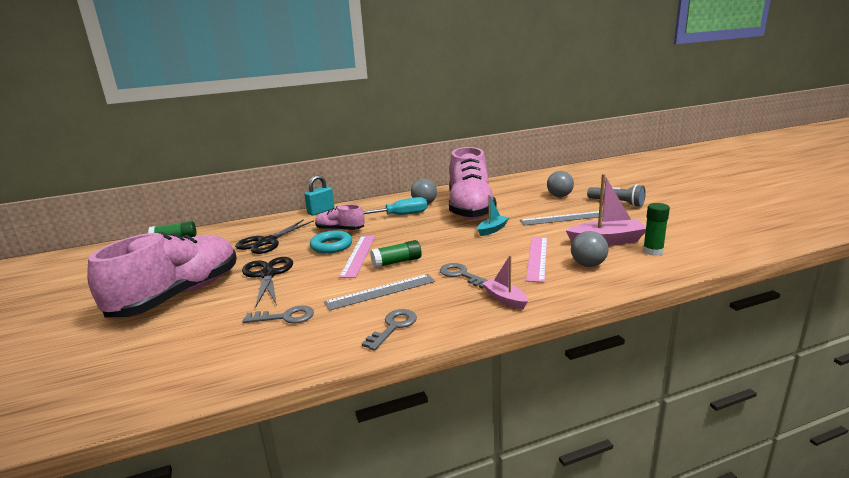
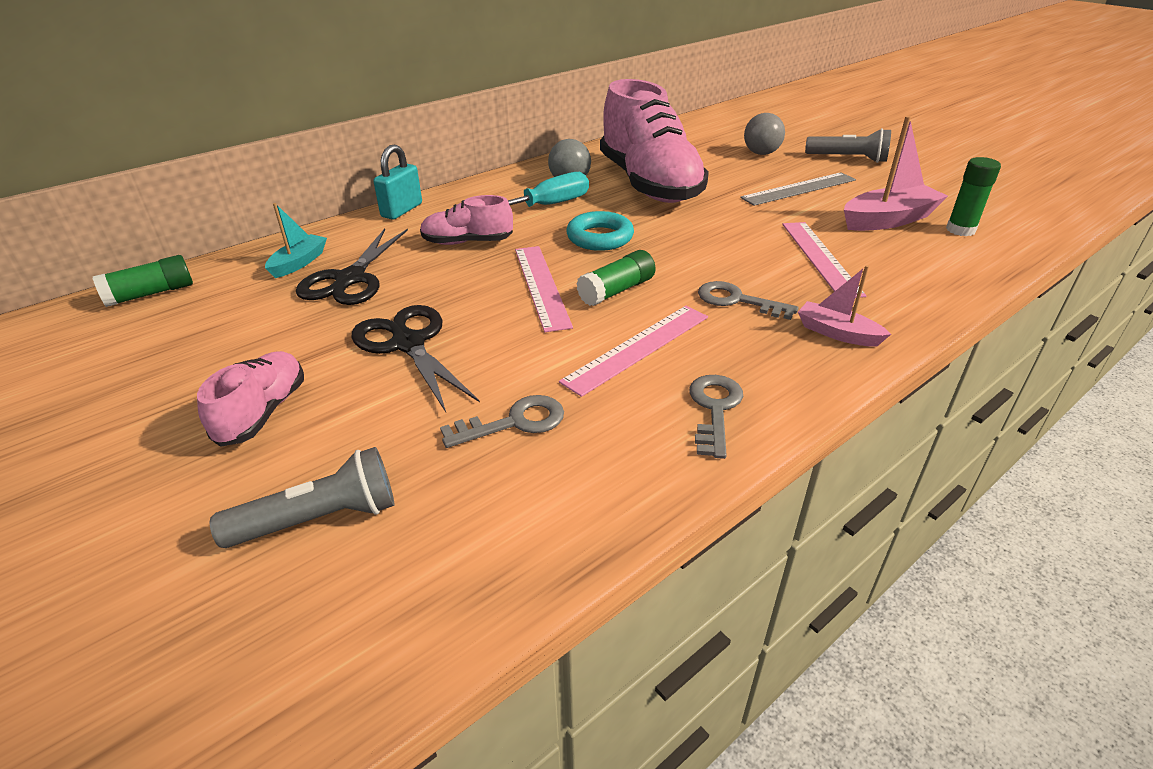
camera: 20 degrees left, 15 degrees up
(164, 343) = (319, 519): none -> grey flashlight
(178, 295) = (263, 412): pink shoe -> pink shoe, size x0.47
(331, 246) = (478, 274): turquoise ring -> turquoise ring (600, 237)
(381, 291) = (637, 348): grey ruler -> pink ruler
(492, 230) = (714, 217): turquoise boat -> turquoise boat (299, 263)
(588, 265) = (898, 261): grey ball -> none

